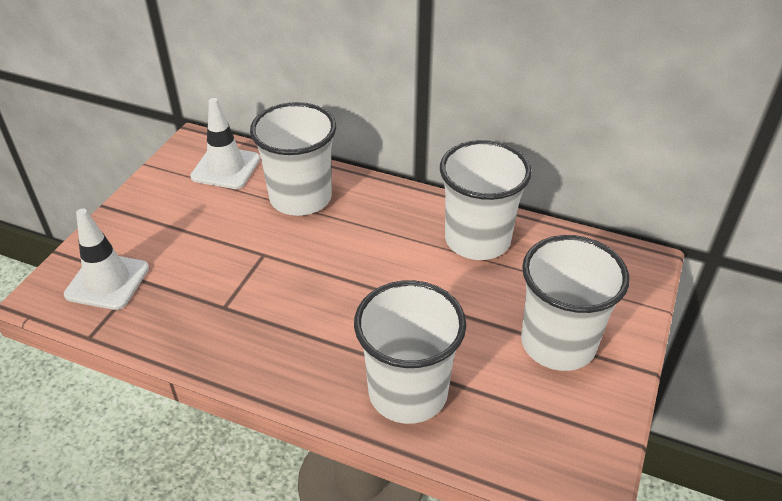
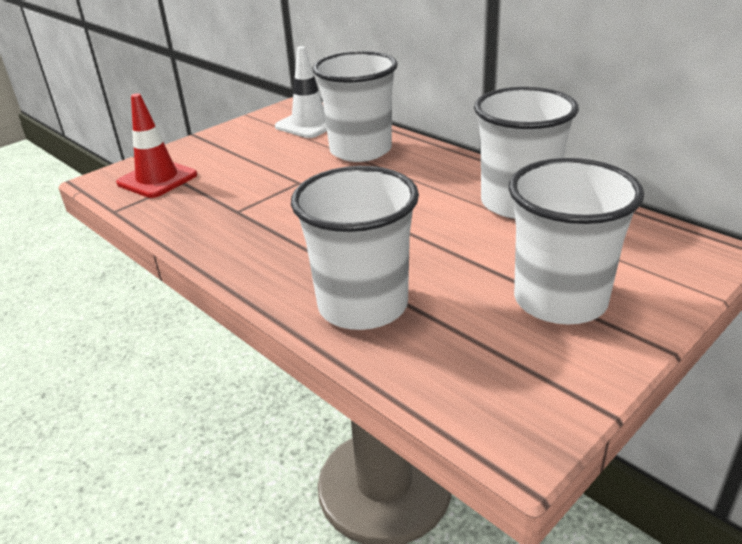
camera: 25 degrees right, 10 degrees down
(107, 281) = (157, 179): white traffic cone -> red traffic cone

